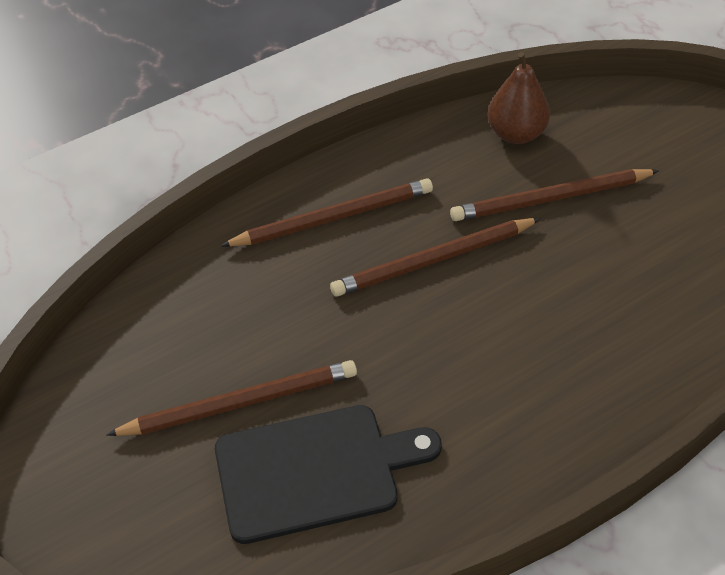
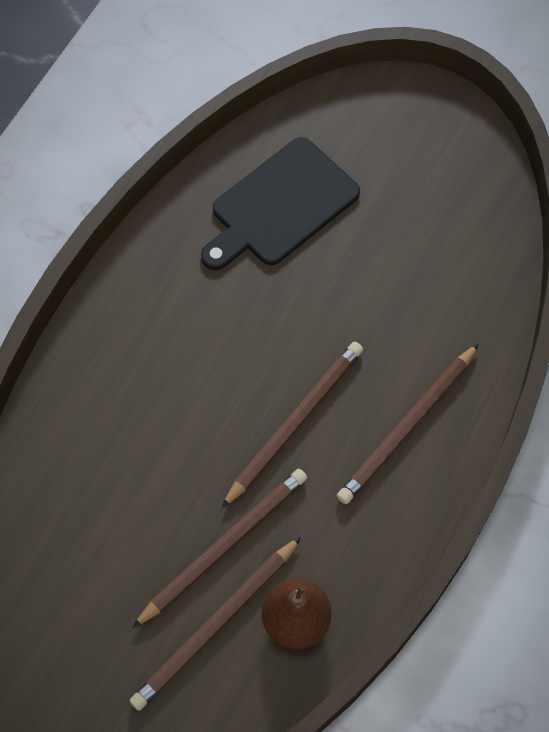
camera: 150 degrees right, 15 degrees up
(240, 403) = (365, 228): brown pencil -> brown pencil (216, 625)

